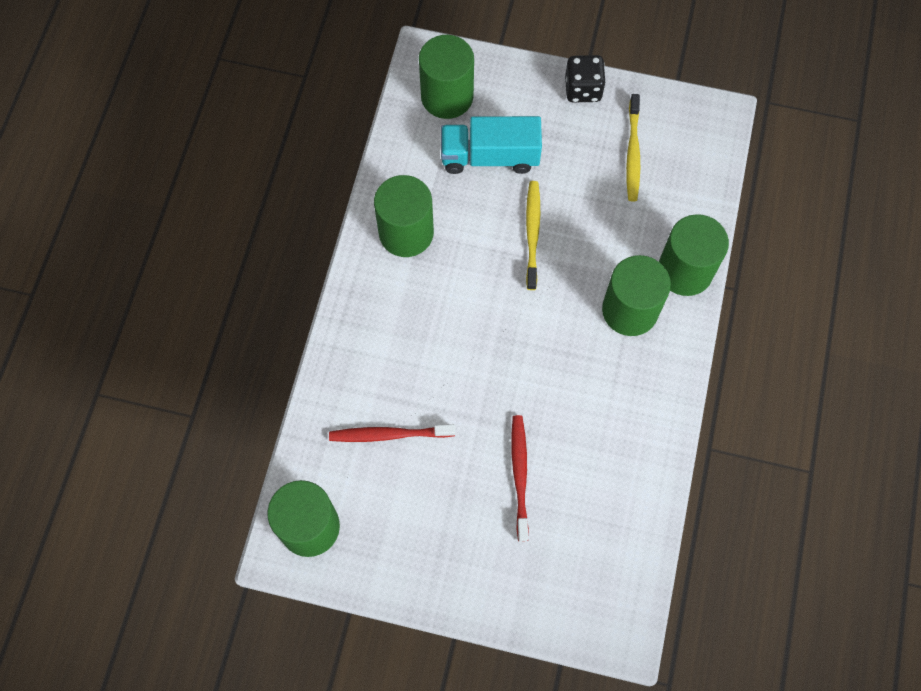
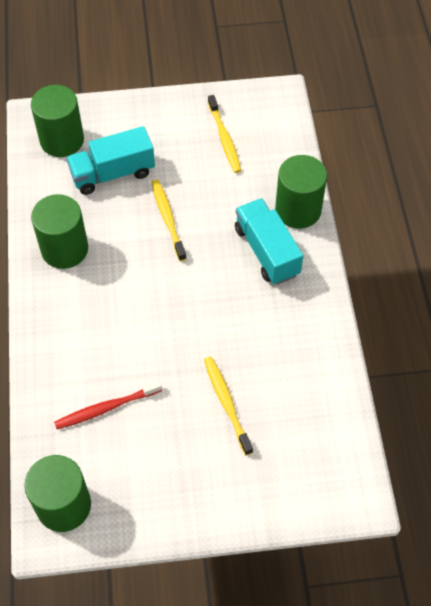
camera: 20 degrees left, 10 degrees down
(519, 474) = (226, 403): red toothbrush -> yellow toothbrush
(583, 89) = (168, 105): black dice -> none
(630, 310) = (266, 251): green cylinder -> turquoise truck

